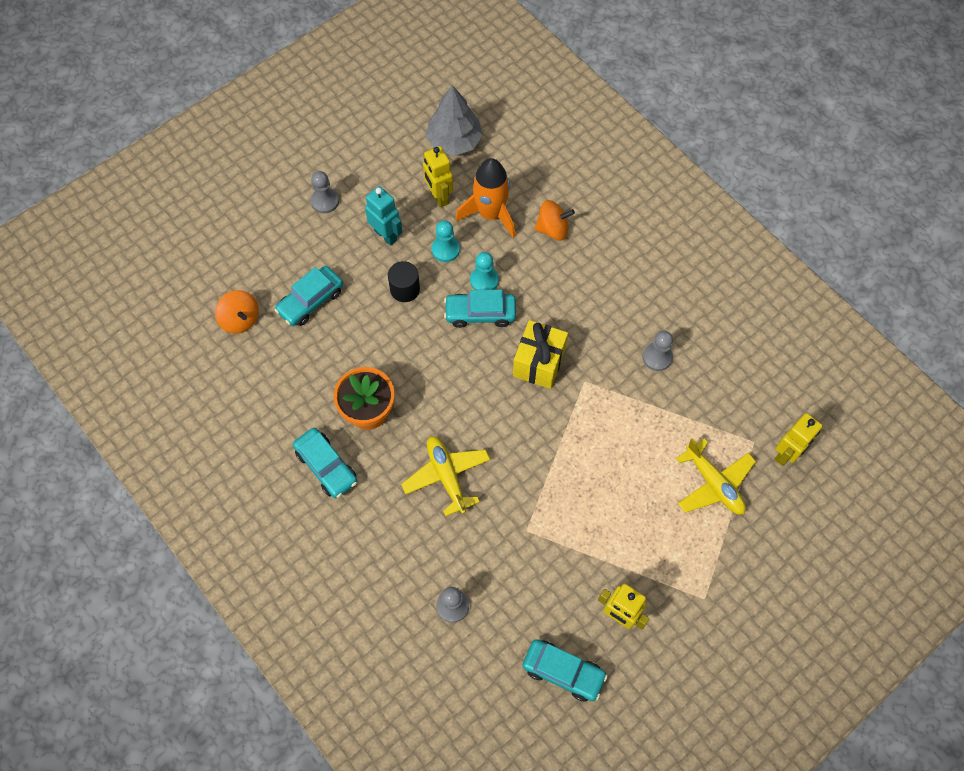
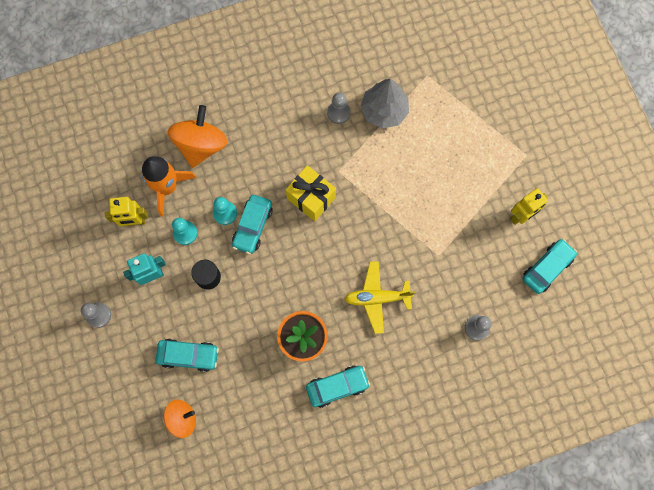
camera: 70 degrees left, 10 degrees up
(311, 301) = (188, 355): turquoise car -> turquoise car turned 60 degrees counterclockwise
(454, 141) = (86, 191): grey tree -> grey tree (384, 110)
(552, 229) = (201, 145): orange spinning top -> orange spinning top, size x1.65
(714, 483) = (448, 114): yellow plane -> none
(786, 454) = (443, 58): yellow robot -> none

